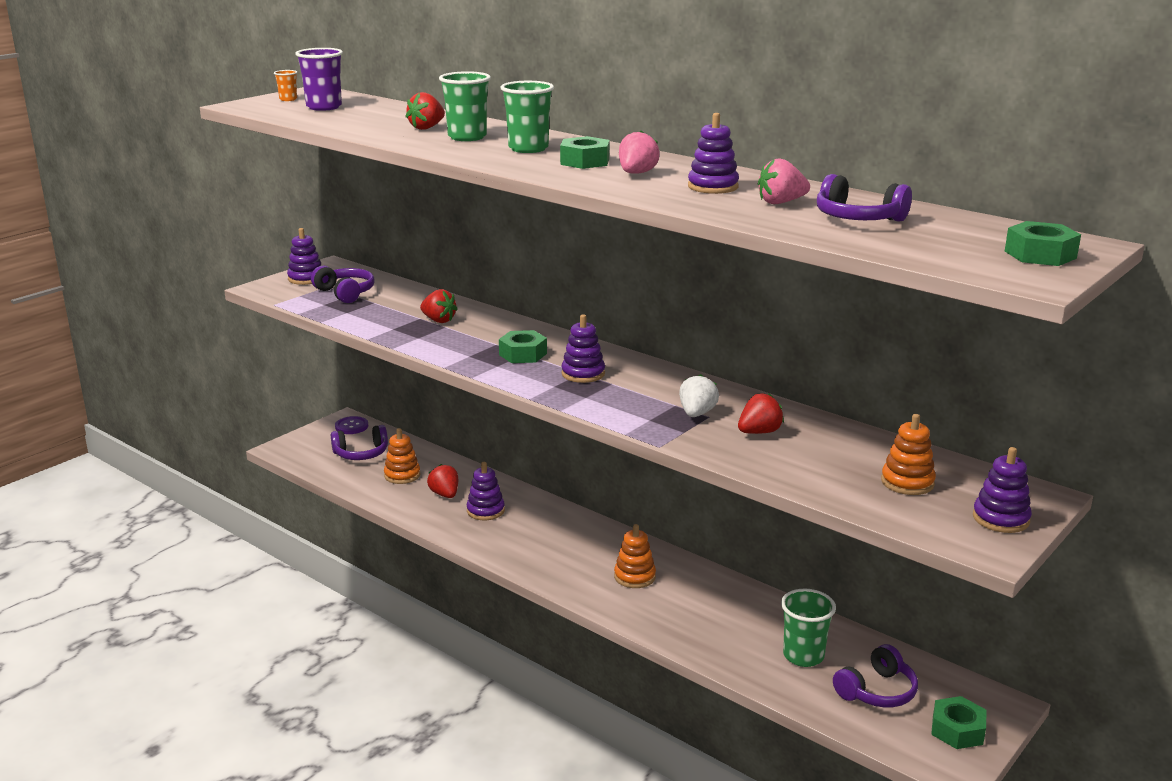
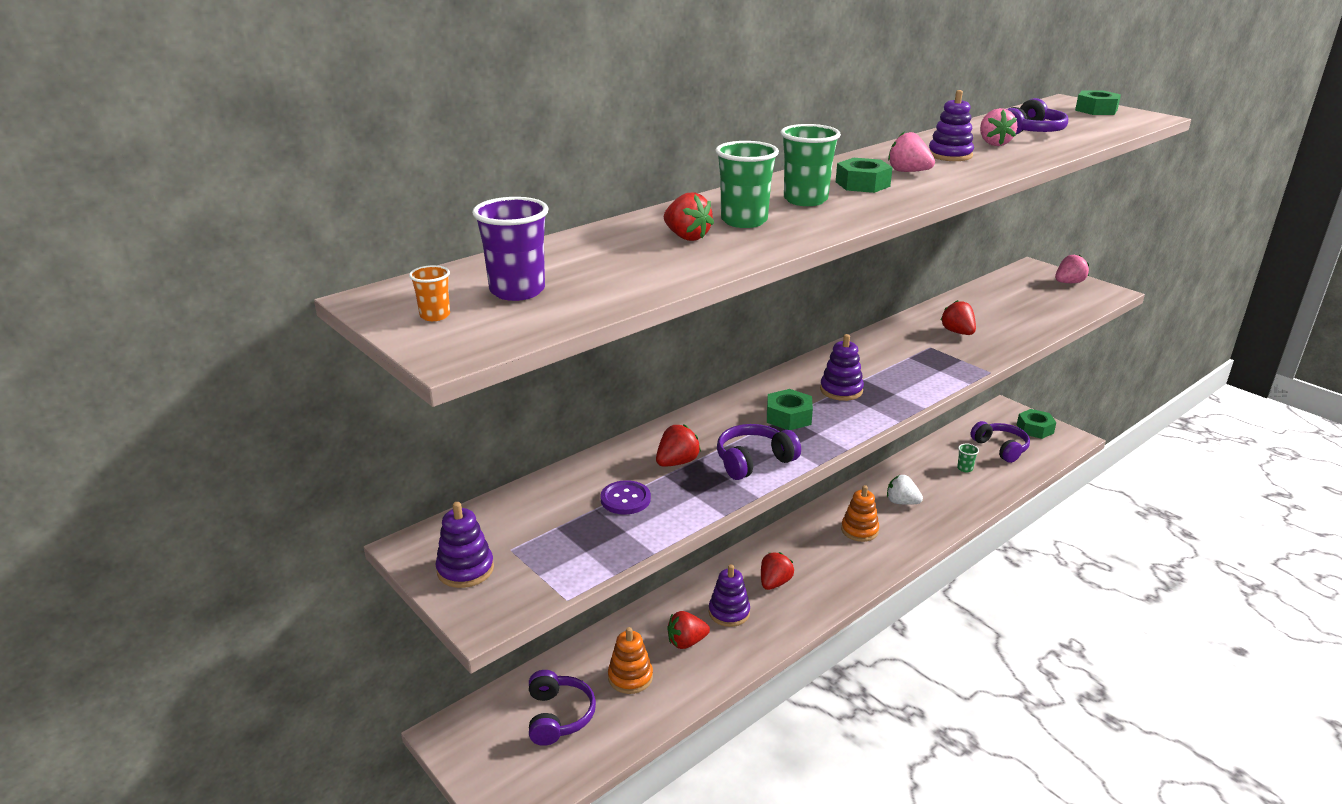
camera: 80 degrees left, 5 degrees up
(345, 293) = (548, 532): purple headphones -> purple headphones (753, 461)
(351, 426) = (472, 726): purple button -> purple button (625, 499)
(532, 531) = (774, 583): none -> red strawberry
(697, 413) = (926, 350): white strawberry -> white strawberry (901, 502)
(803, 656) = (965, 468): green cup -> green cup, size x0.51
(907, 482) = (1027, 298): orange stacking toy -> none
(1000, 519) = (1068, 283): purple stacking toy -> pink strawberry

